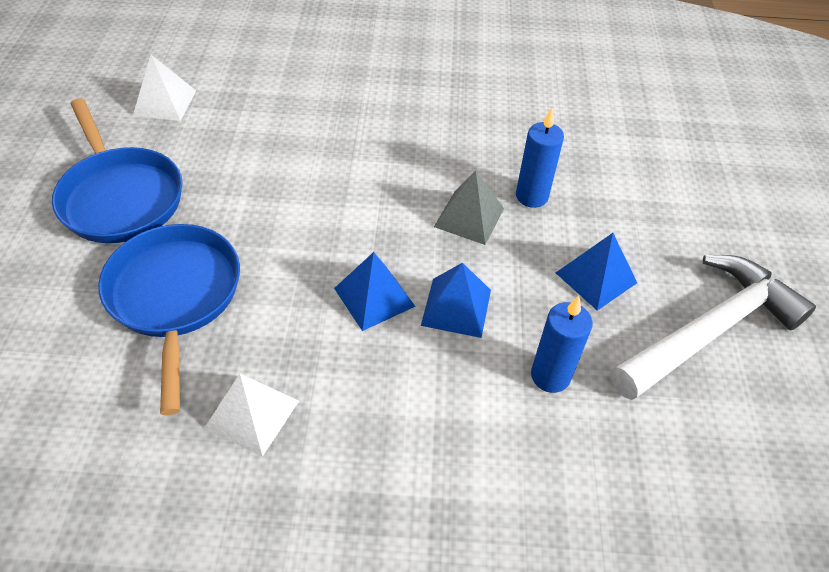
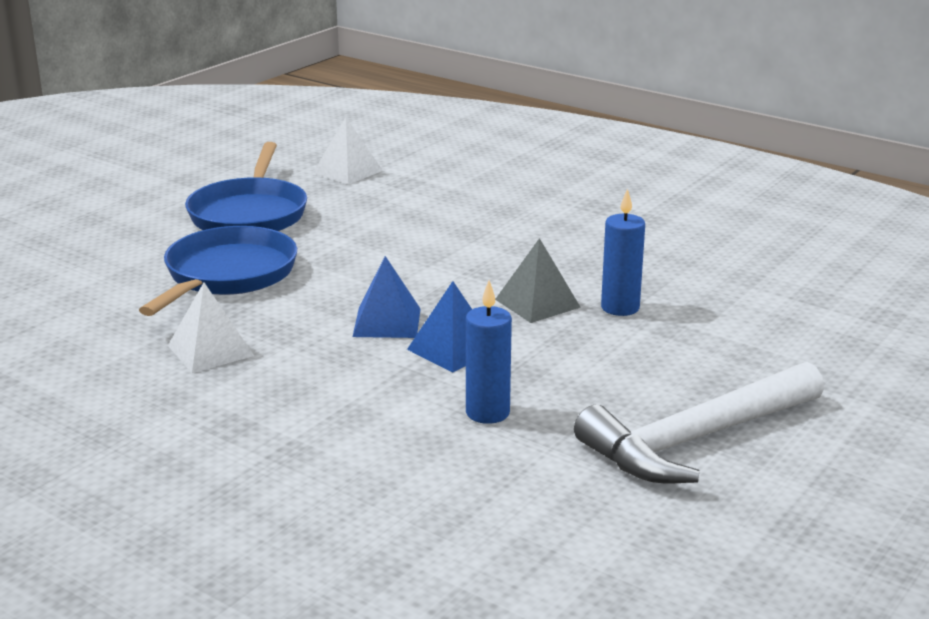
camera: 35 degrees right, 25 degrees down
(596, 277) = (616, 373): blue pyramid -> none
(710, 330) = (695, 440): white hammer -> white hammer turned 150 degrees clockwise

